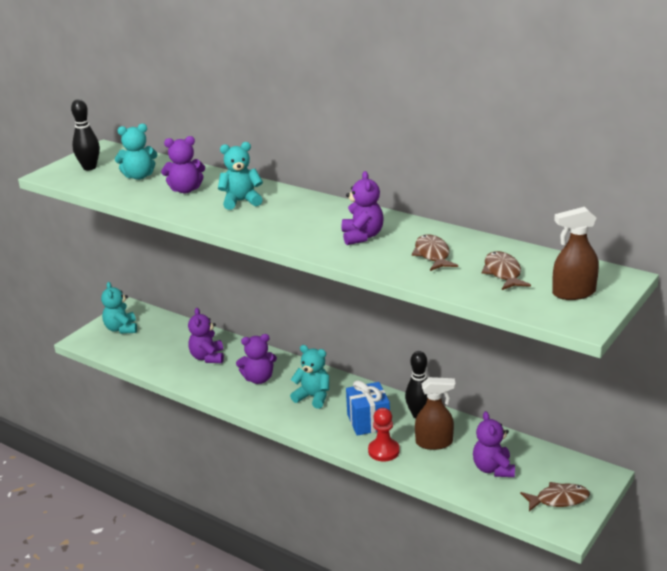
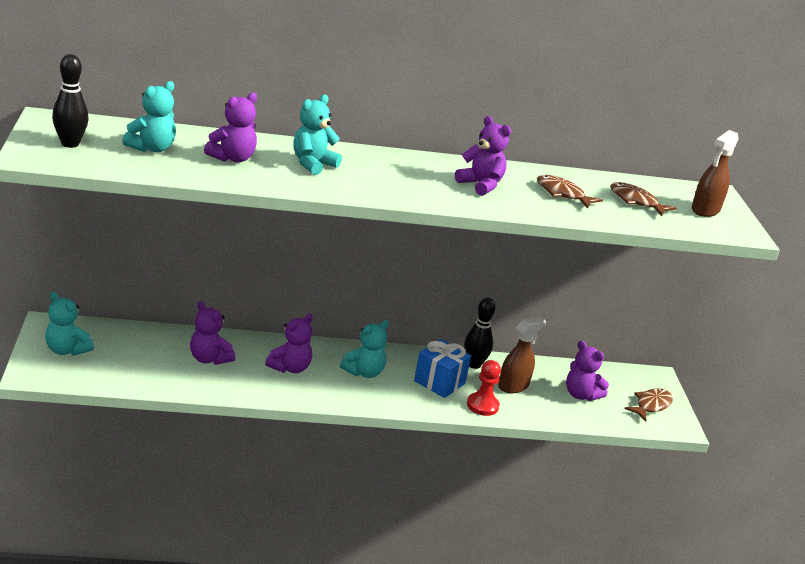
camera: 45 degrees left, 0 degrees up
(313, 397) = (364, 372): turquoise teddy bear -> turquoise teddy bear turned 150 degrees clockwise

